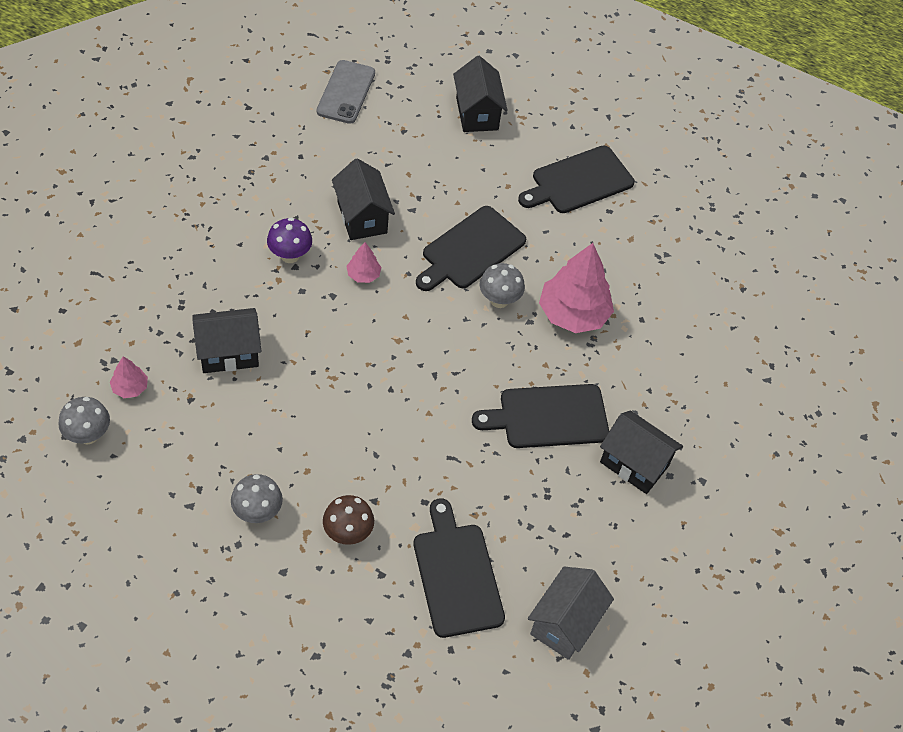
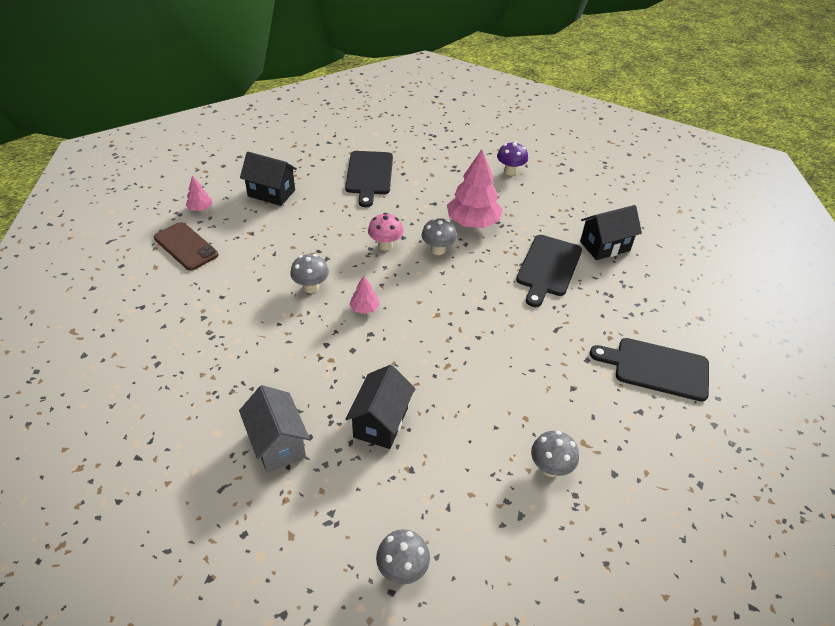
camera: 55 degrees left, 10 degrees down
(130, 388) = (370, 511): pink tree -> pink tree (200, 208)
(290, 255) = (313, 343): purple mushroom -> purple mushroom (510, 171)
(346, 92) = (186, 246): grey phone -> brown phone
(348, 533) = (595, 416): brown mushroom -> none
(362, 217) = (311, 287): black house -> grey mushroom
(470, 250) = (385, 245): black cutting board -> pink mushroom
(564, 623) = (715, 329): grey house -> grey house (277, 443)

